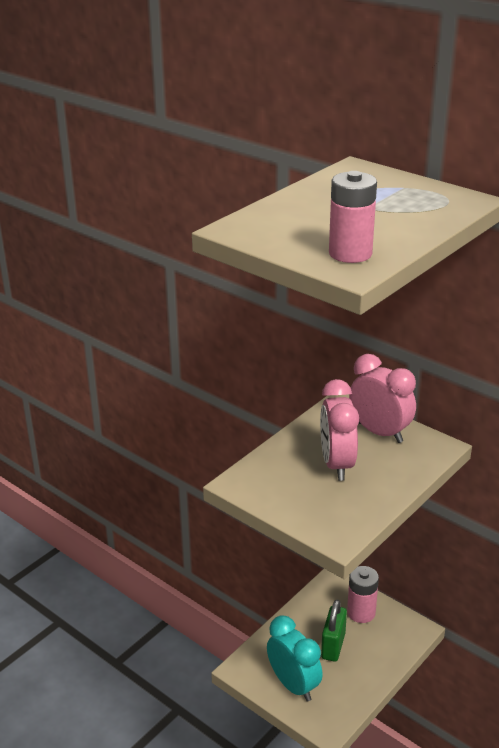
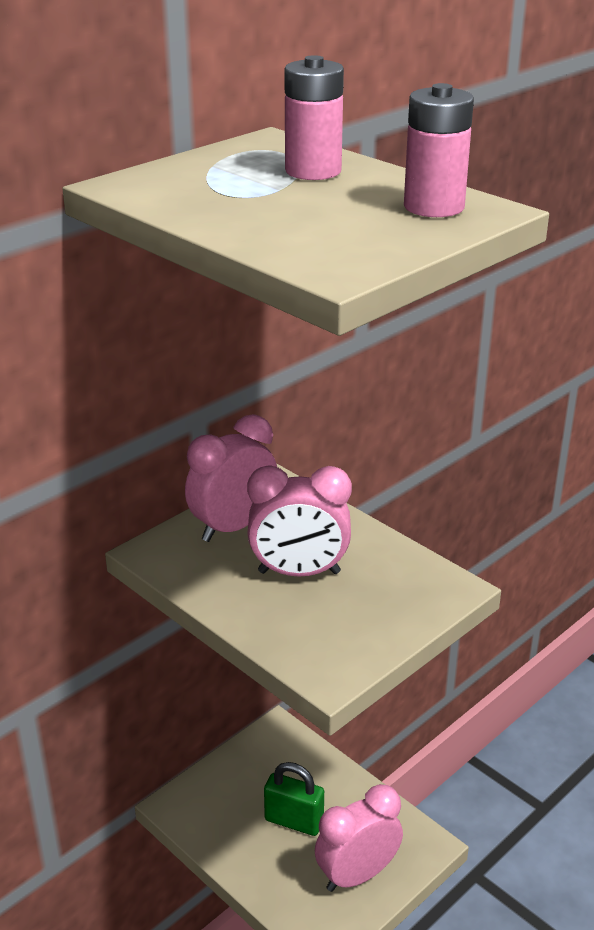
camera: 85 degrees left, 0 degrees up
(293, 685) = (357, 875): turquoise clock -> pink clock
(361, 612) = (239, 782): pink battery -> pink battery (313, 171)

